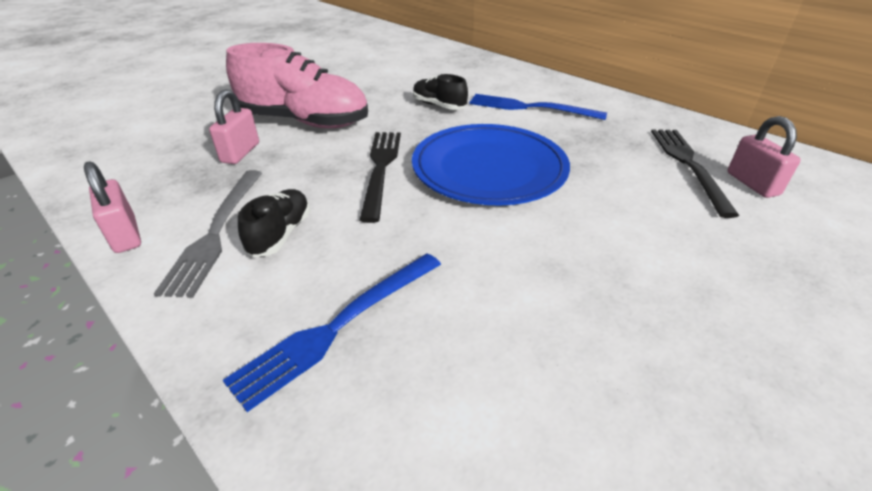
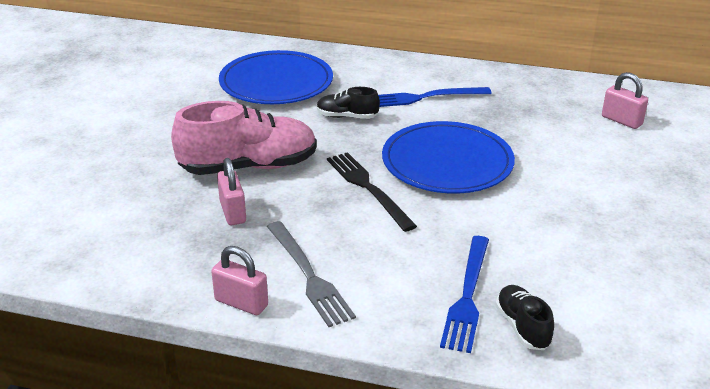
camera: 30 degrees left, 5 degrees down
(280, 234) = (358, 260): black shoe -> black shoe (522, 327)
(412, 69) = (276, 82): none -> blue plate
(688, 165) = (575, 118): black fork -> none

